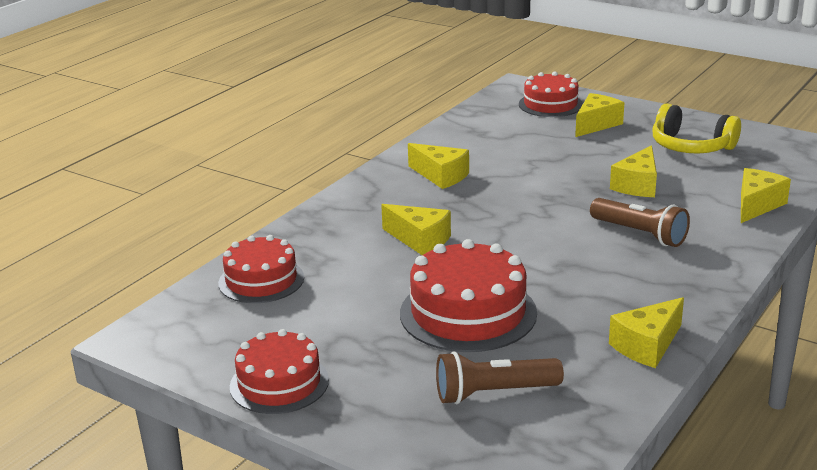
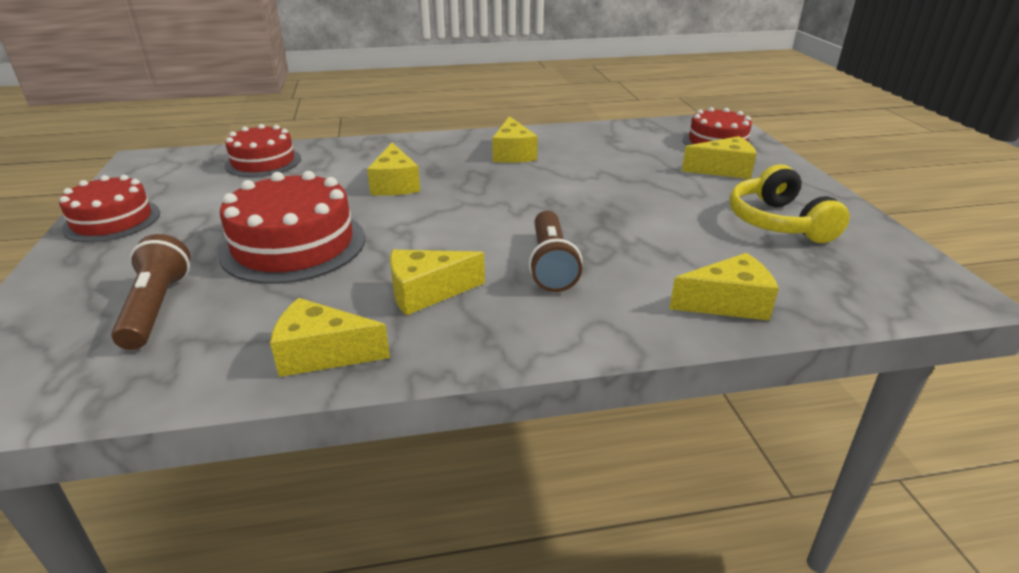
camera: 45 degrees right, 5 degrees up
(493, 393) = (157, 307): brown flashlight -> brown flashlight turned 45 degrees clockwise
(637, 185) = (646, 228): yellow cheese -> yellow cheese (427, 292)

